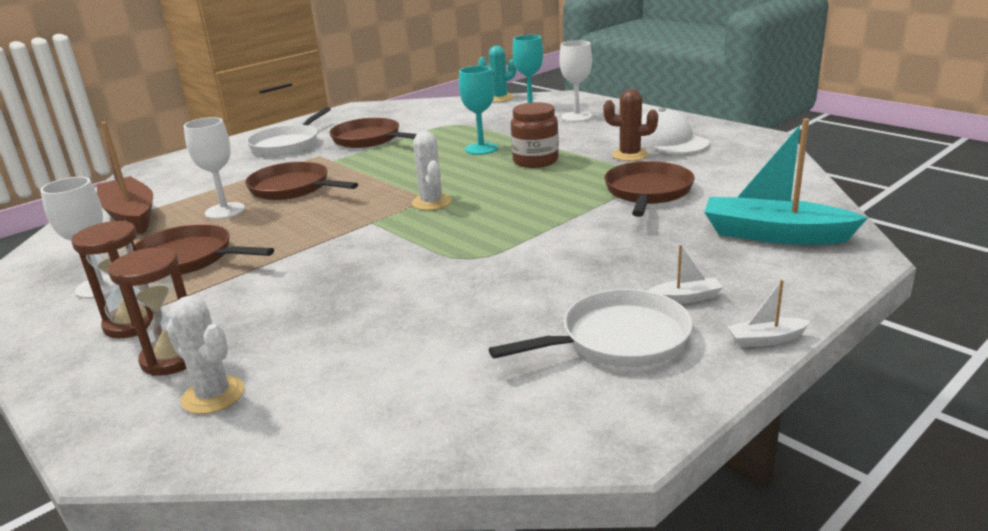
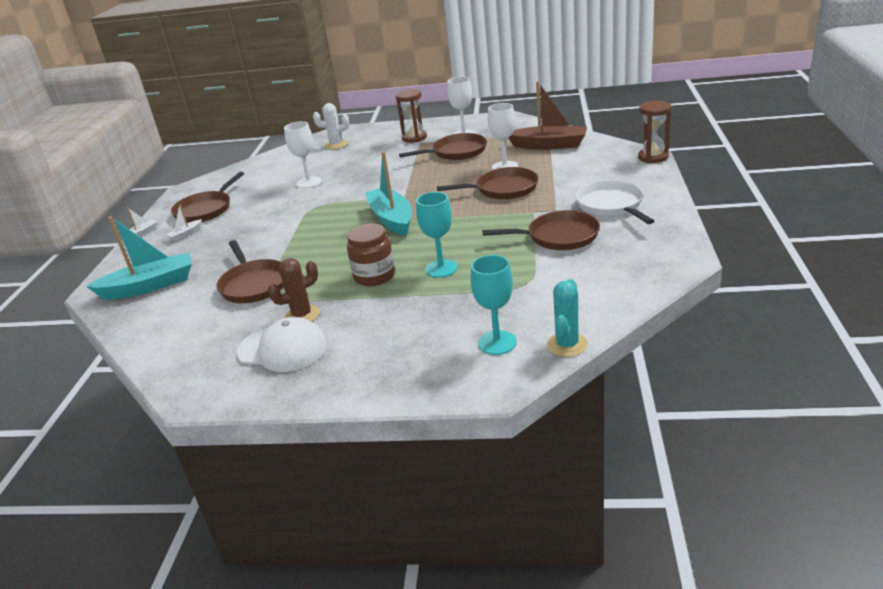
camera: 140 degrees right, 5 degrees up
(172, 358) = (373, 141): brown hourglass -> brown hourglass (653, 157)
(431, 202) = (391, 219): white cactus -> turquoise boat
(576, 117) = (419, 349): white goblet -> white goblet (309, 182)
(618, 339) = (206, 210): white pan -> brown pan

